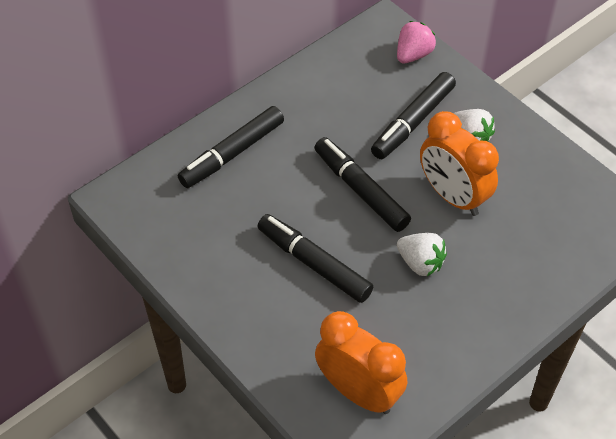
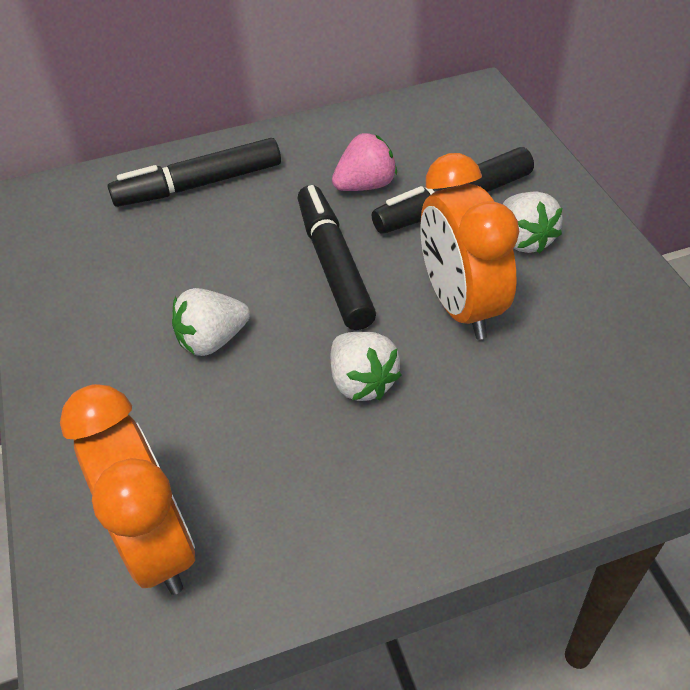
camera: 25 degrees right, 5 degrees down
(314, 264) = (213, 340): black marker -> white strawberry
(413, 55) = (496, 129): pink strawberry -> pink strawberry (365, 185)

